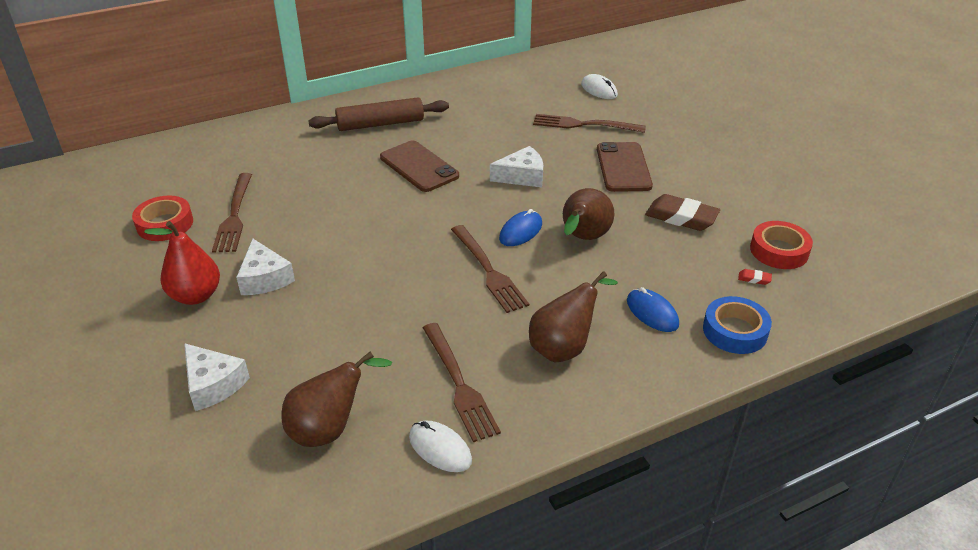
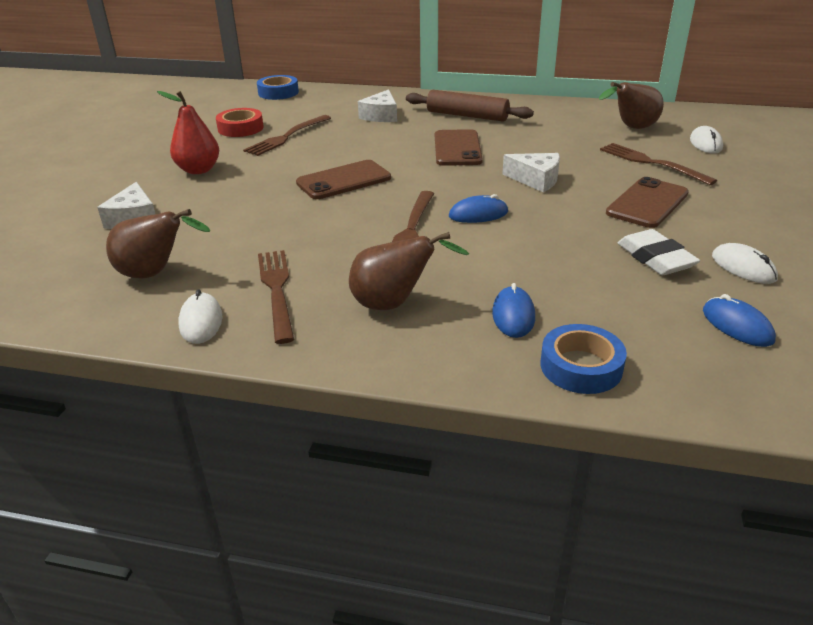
camera: 40 degrees right, 5 degrees down
(140, 160) = (278, 92): none -> blue tape
(264, 278) = (251, 176): white cheese -> white cheese (381, 116)
(364, 245) = (344, 180): none -> brown phone
(460, 385) = (276, 290): brown fork -> brown fork turned 150 degrees clockwise
(583, 238) = (528, 238): brown pear -> brown pear (632, 128)
(681, 217) = (655, 258): brown eraser -> white eraser
(736, 200) = (743, 267): none -> white mouse
(754, 279) = (669, 336): red eraser -> none
(779, 251) = (737, 325): red tape -> blue mouse

